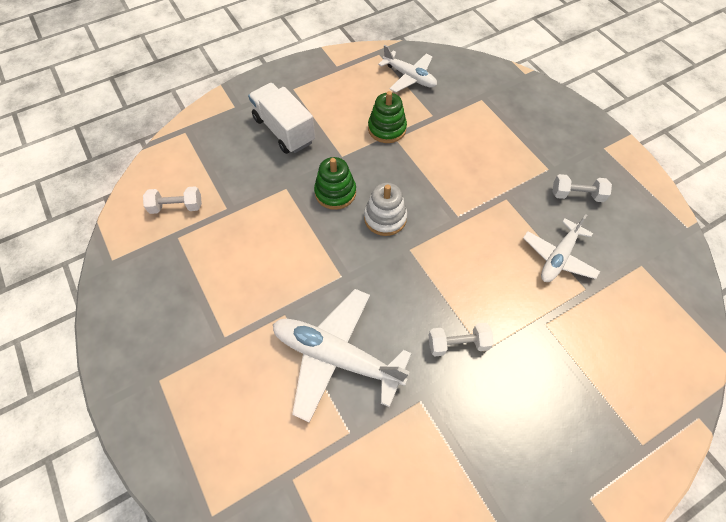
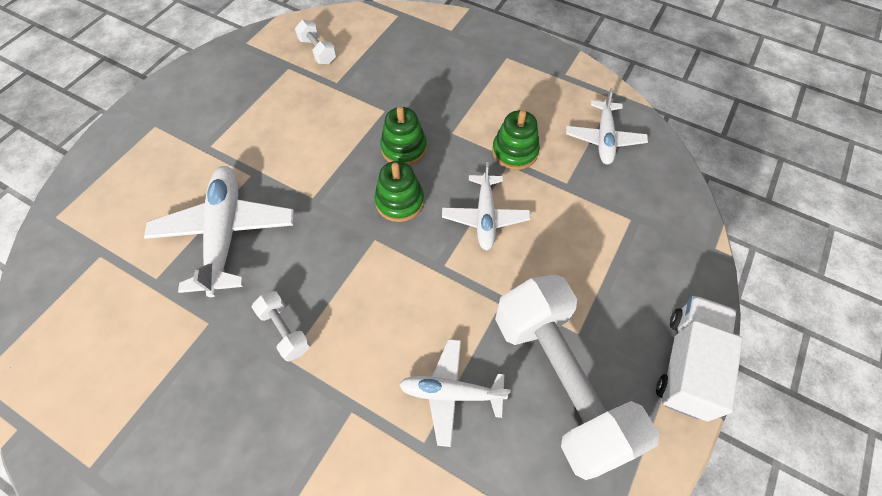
camera: 60 degrees right, 0 degrees up
(284, 130) = (450, 76): white truck -> white truck (687, 364)
(385, 218) = (399, 201): white stacking toy -> green stacking toy
(432, 173) = (485, 217): none -> white plane
(577, 195) = (560, 381): white dumbbell -> white dumbbell, size x2.47

